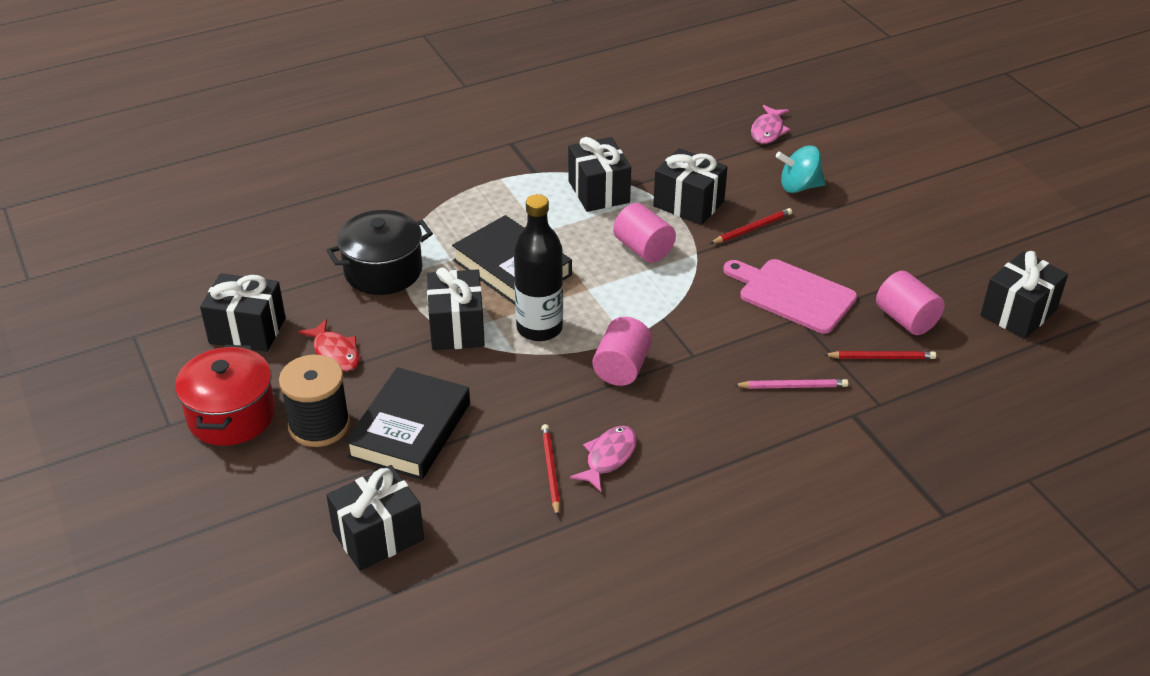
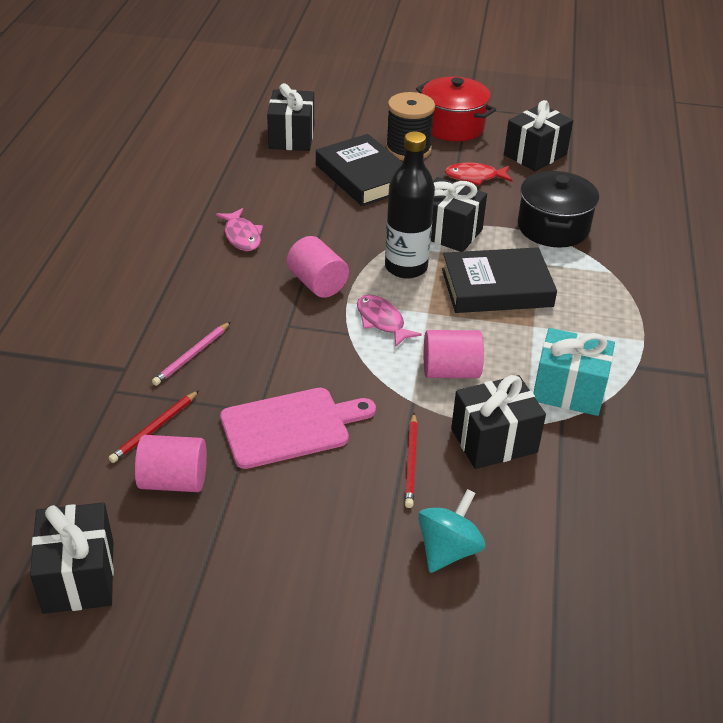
camera: 125 degrees right, 0 degrees up
(550, 470) = (261, 210): red pencil -> none
(598, 192) = (568, 390): black gift -> turquoise gift
(768, 131) = (586, 602): pink fish -> pink fish (382, 321)

